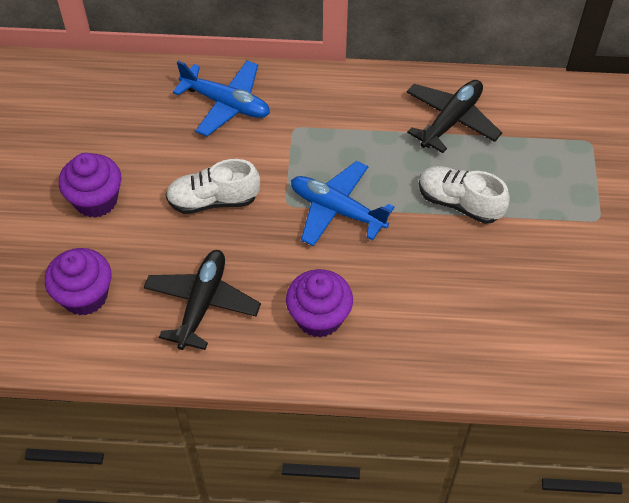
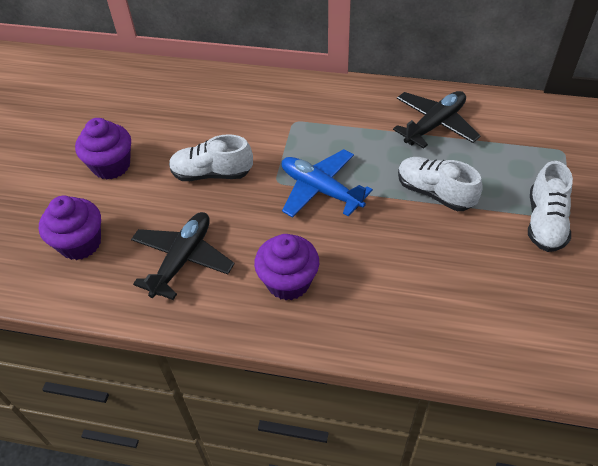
camera: 10 degrees right, 5 degrees down
(226, 104) = (239, 99): blue plane -> none
(575, 227) = (545, 222): none -> white shoe

